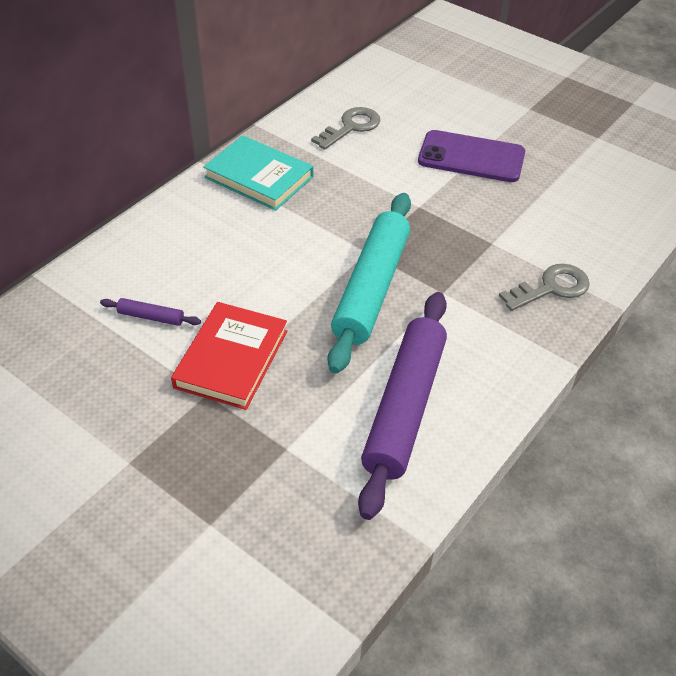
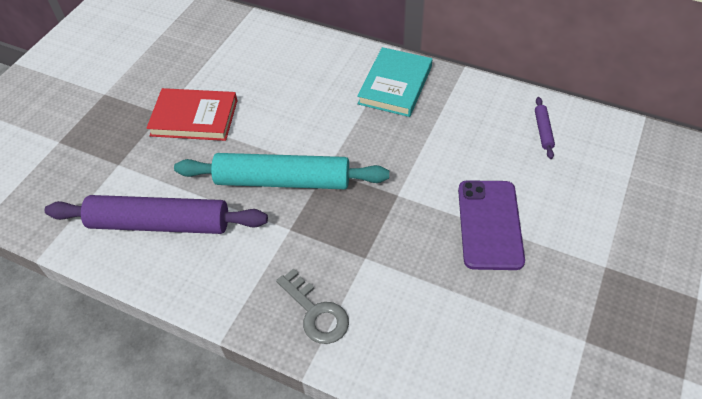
camera: 80 degrees right, 5 degrees up
(151, 317) = (226, 69): purple rolling pin -> purple rolling pin (543, 131)
(351, 127) = (492, 127): grey key -> none

